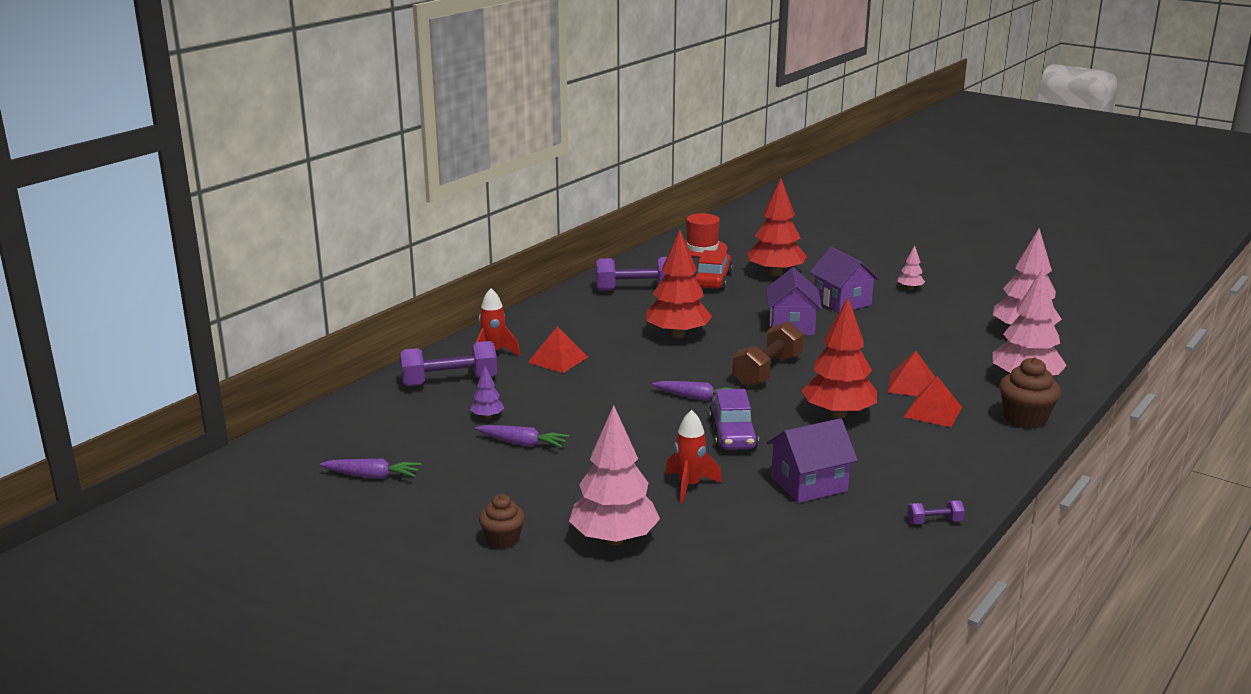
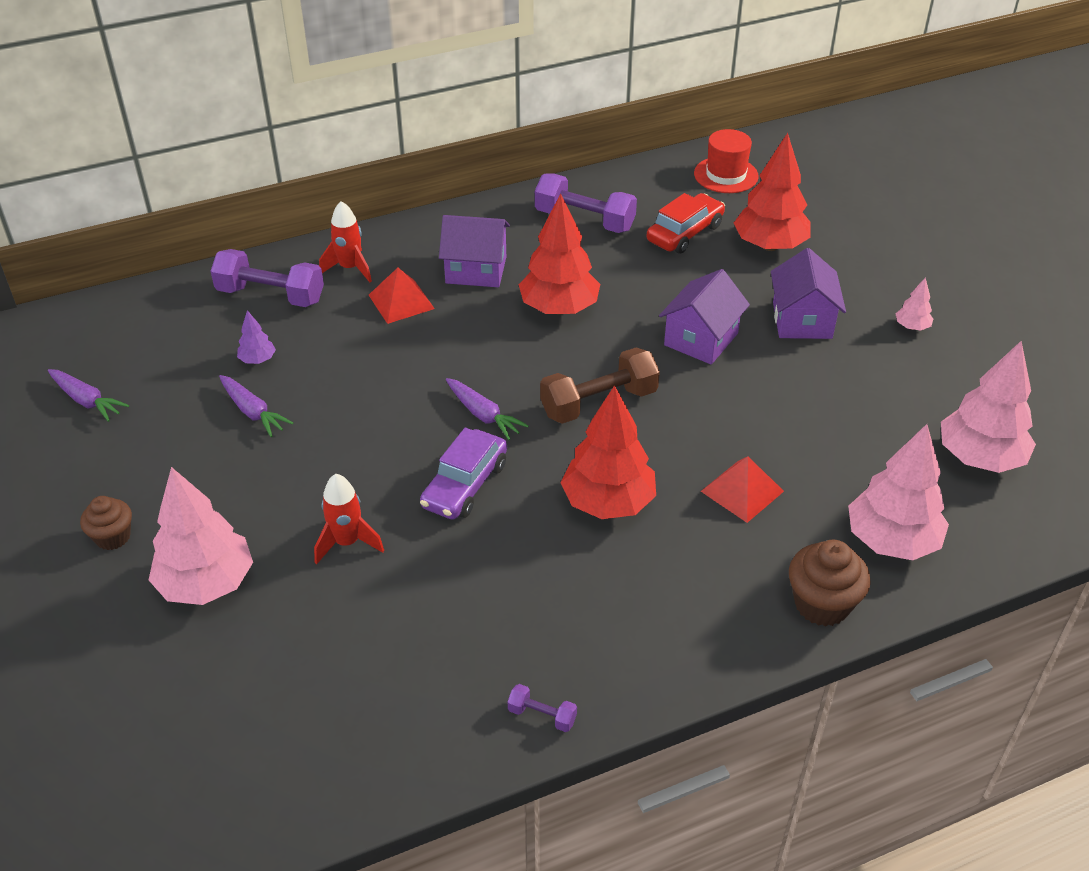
camera: 30 degrees right, 20 degrees up
(809, 484) = (468, 595): purple house -> purple house (476, 270)
(933, 412) = (721, 545): red pyramid -> none

